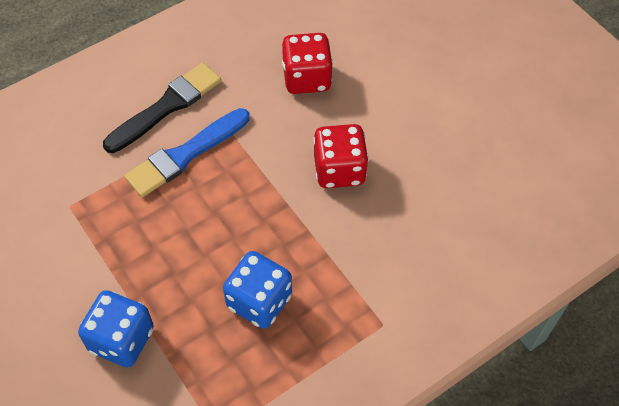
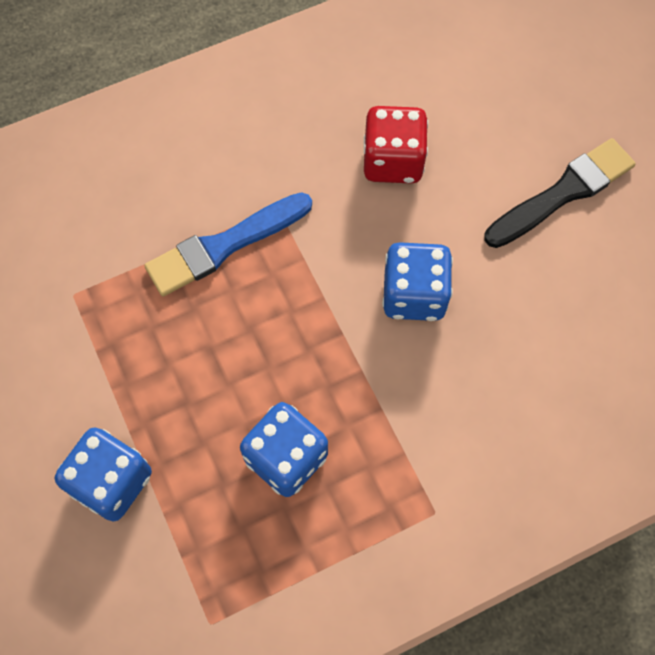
camera: 10 degrees right, 10 degrees up
(166, 107) = (210, 176): black brush -> black brush (563, 193)
(339, 170) = (414, 295): red dice -> blue dice

